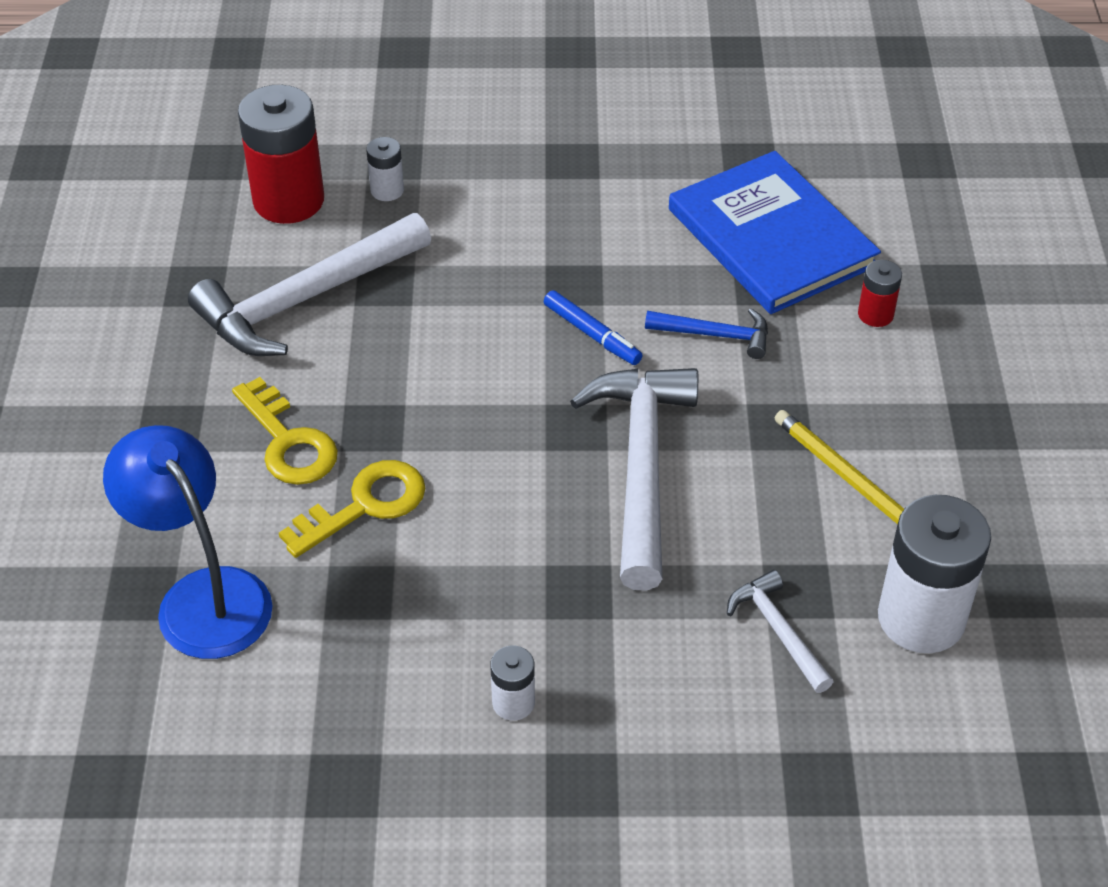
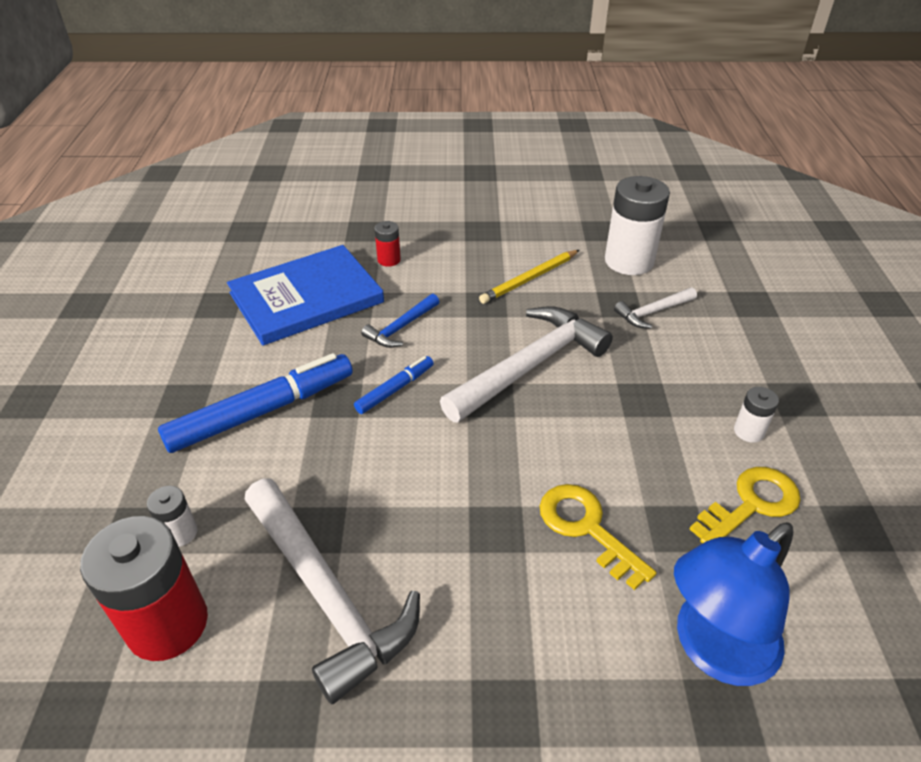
camera: 90 degrees left, 5 degrees down
(288, 441) = (518, 594): yellow key -> yellow key (751, 504)
(553, 224) = (262, 411): none -> blue marker
(641, 468) = (529, 366): white hammer -> white hammer turned 135 degrees clockwise
(715, 335) = (401, 327): blue hammer -> blue hammer turned 150 degrees counterclockwise

